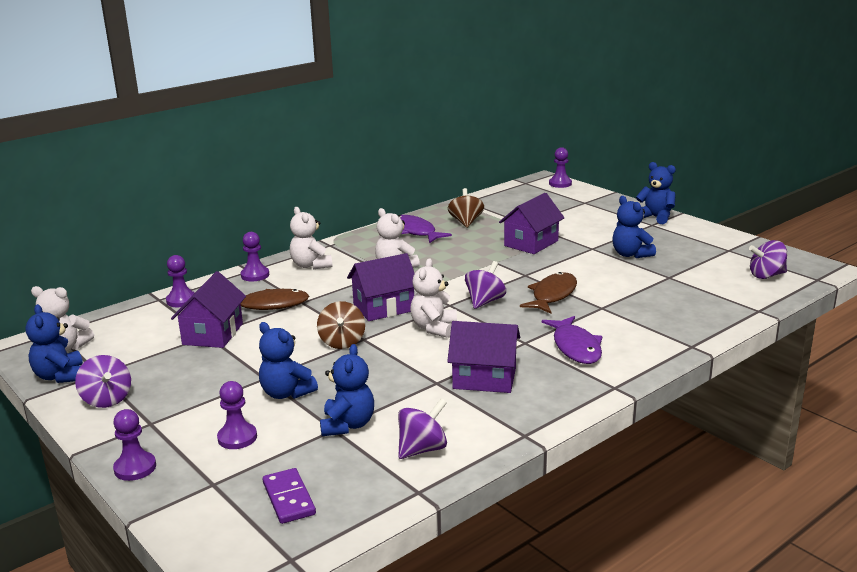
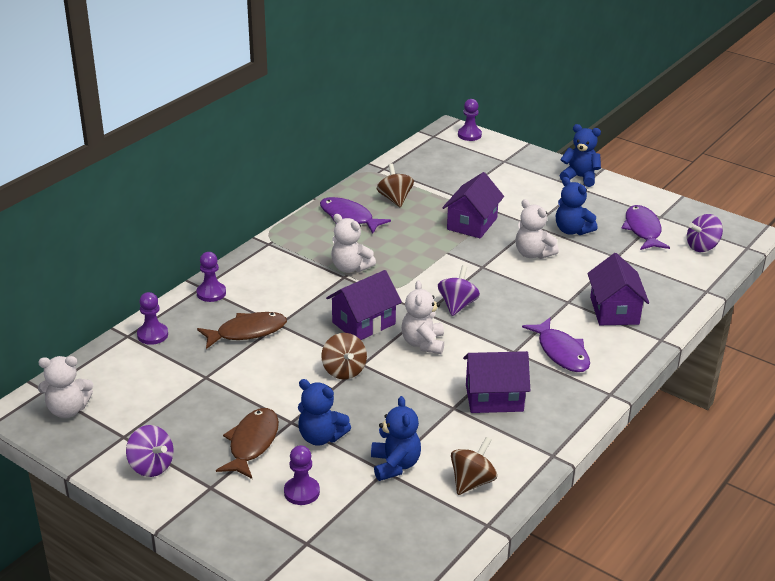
camera: 15 degrees left, 10 degrees up
(60, 376) = (85, 444): blue teddy bear -> none
(135, 468) = (226, 537): purple pawn -> none
(213, 334) = (210, 375): purple house -> purple house (614, 311)
(288, 498) = (381, 548): purple domino -> none
(311, 265) = (263, 274): white teddy bear -> white teddy bear (533, 254)
(422, 449) = (472, 482): purple spinning top -> brown spinning top
(552, 295) = (518, 291): brown fish -> brown fish (252, 443)
(706, 258) = (643, 230): none -> purple fish

